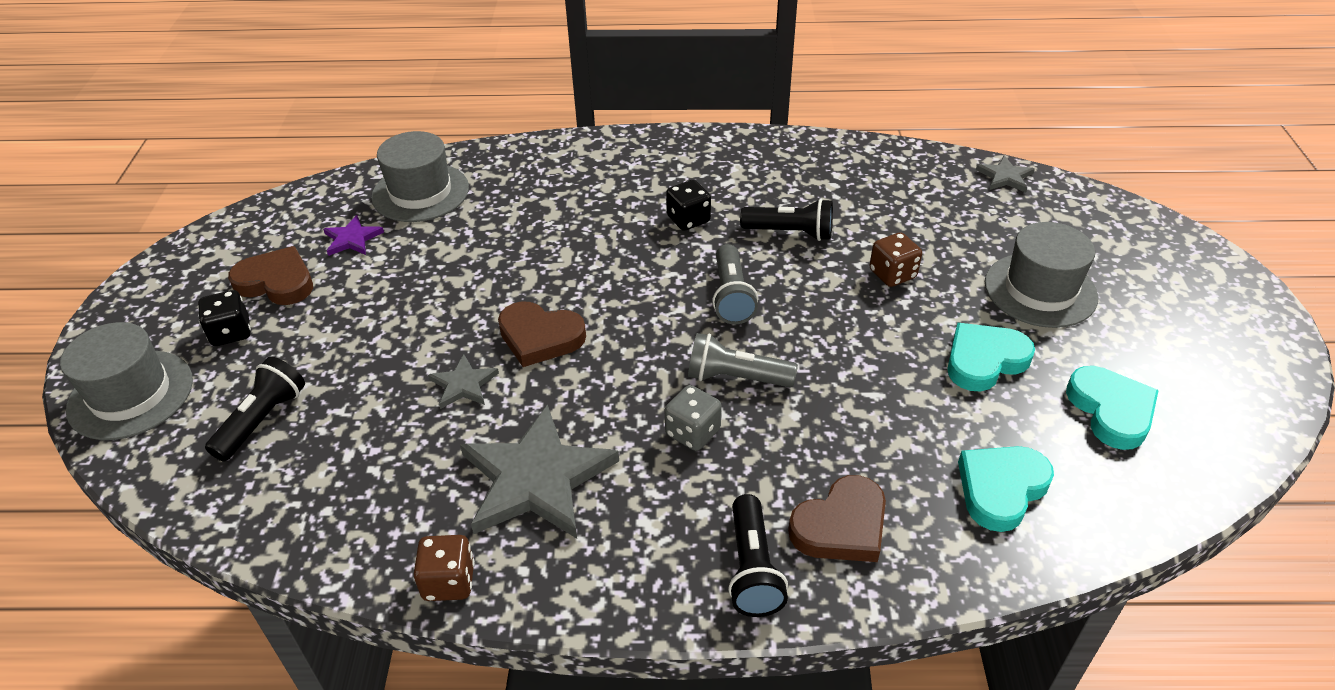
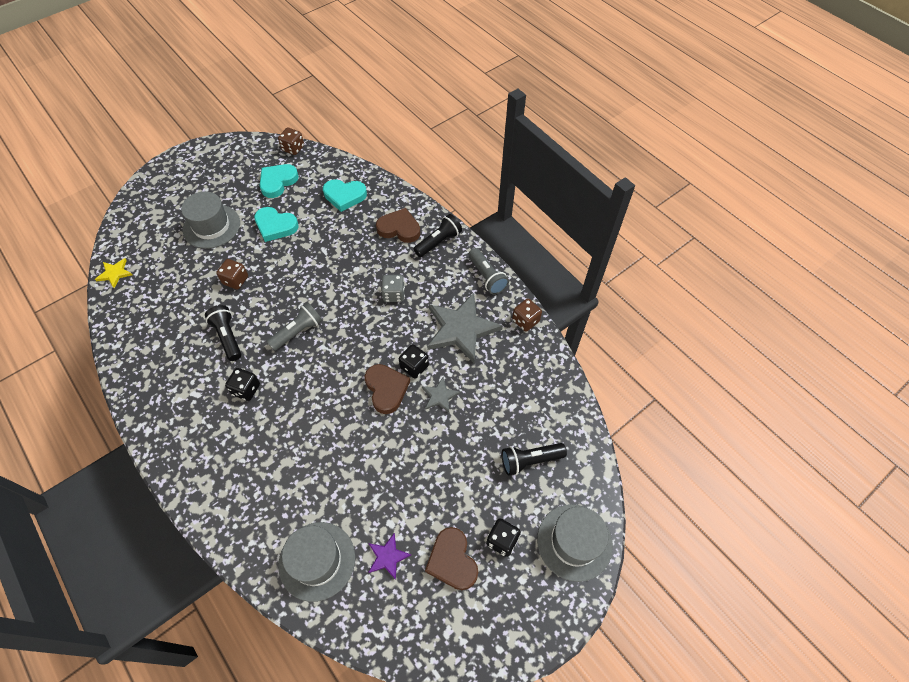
camera: 130 degrees left, 15 degrees up
(539, 384) = (414, 367): none -> black dice
(736, 377) = (351, 298): grey flashlight -> grey flashlight (487, 277)
(1005, 177) = (115, 273): grey star -> yellow star
(1215, 478) = (293, 148): none -> brown dice

